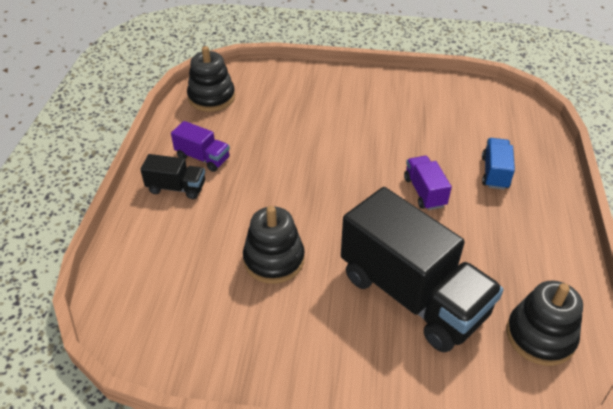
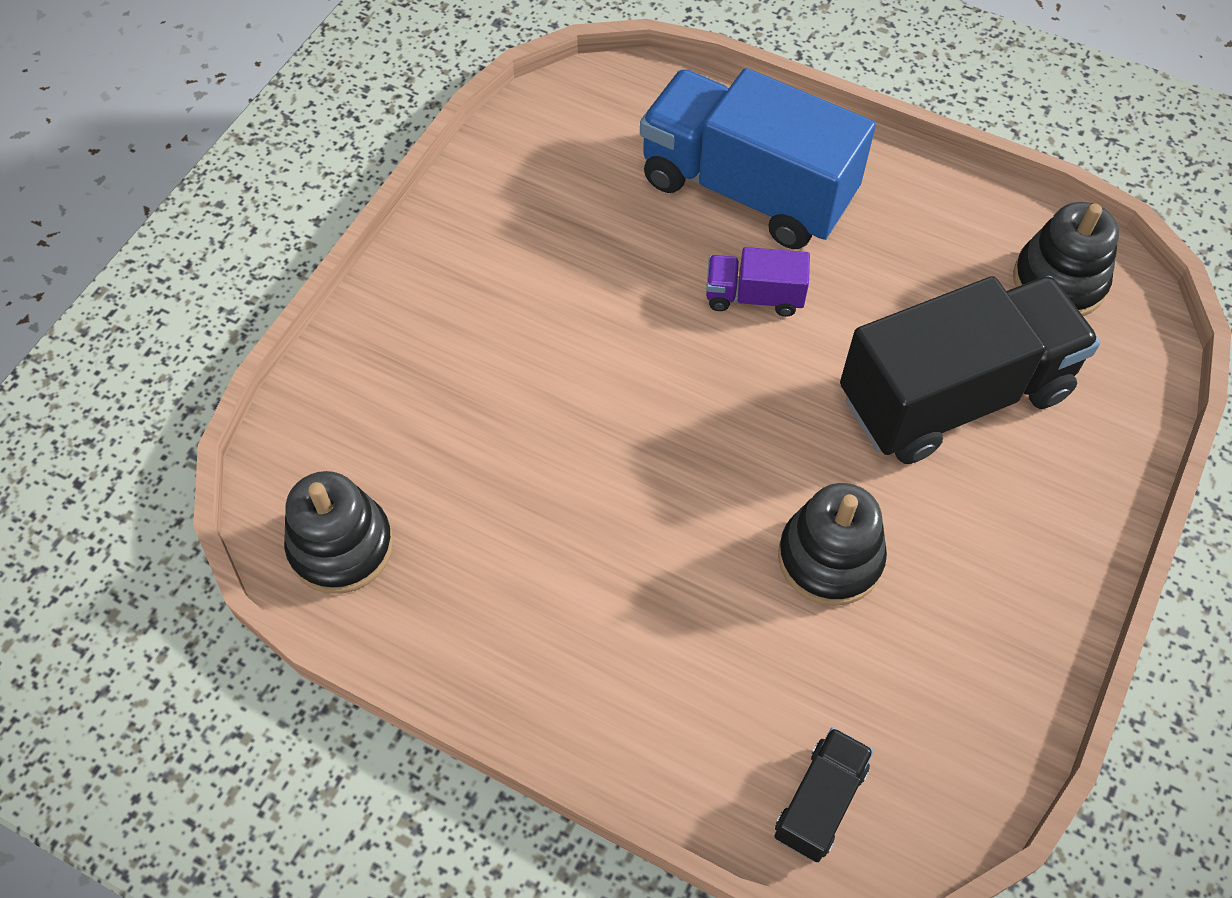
camera: 70 degrees left, 15 degrees up
(176, 188) = (597, 674): black truck -> black truck (820, 801)
(203, 158) = (529, 608): purple truck -> none
(495, 173) = (746, 189): blue truck -> blue truck, size x2.23

